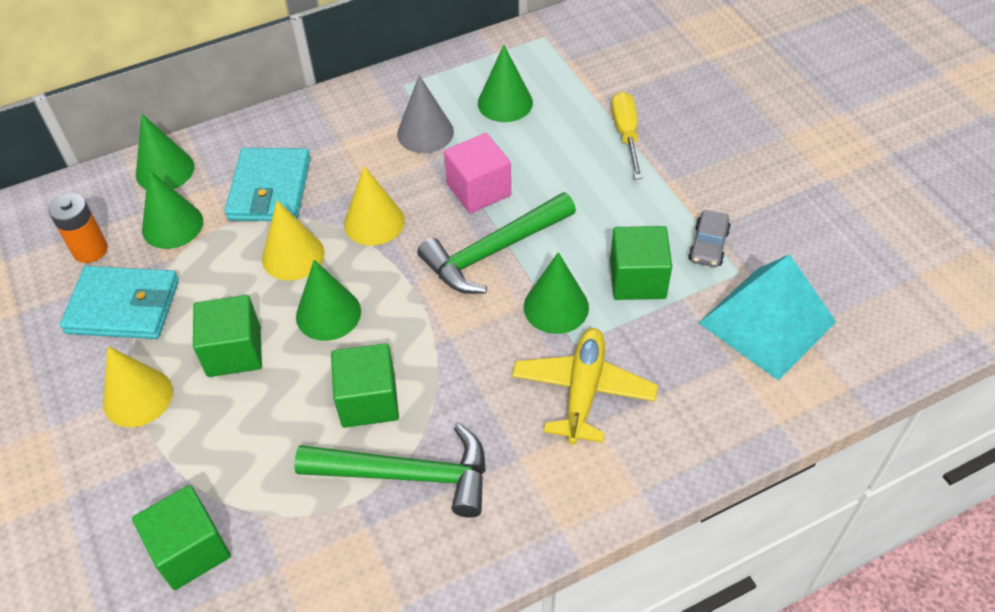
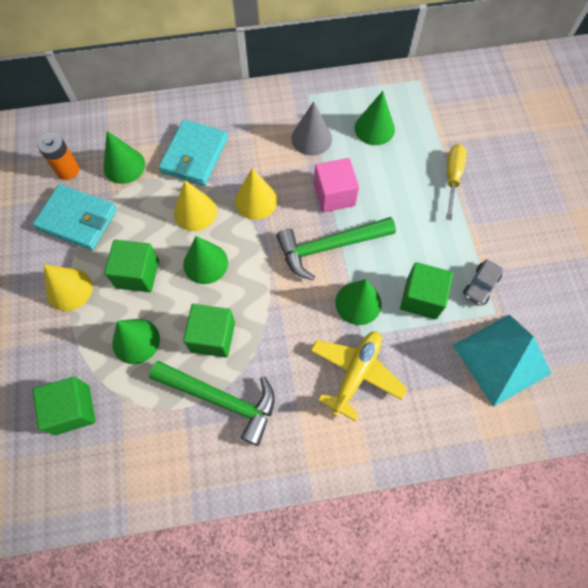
camera: 15 degrees right, 15 degrees up
(165, 170) = (130, 121): green cone -> green cone (136, 341)

